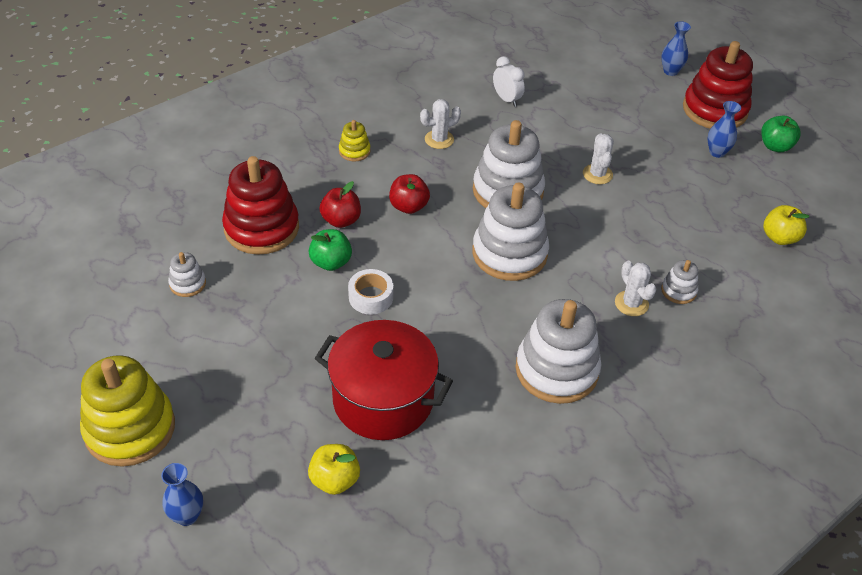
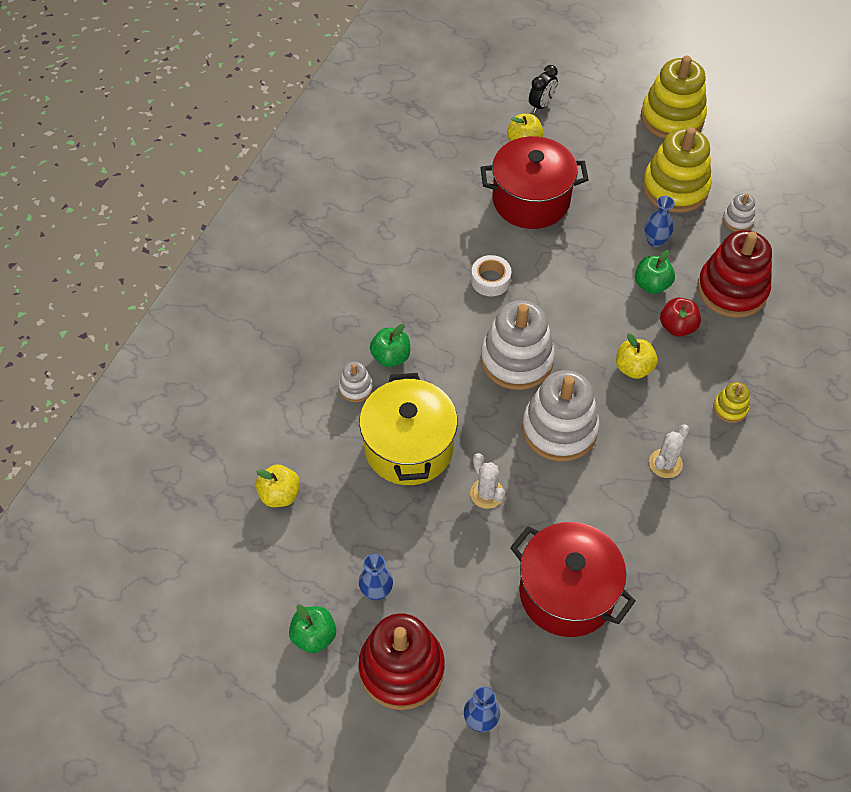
camera: 155 degrees right, 10 degrees up
(187, 516) = (592, 91): blue vase -> blue vase (655, 241)
(214, 343) = (675, 188): none -> yellow stacking toy
(270, 526) = (541, 105): none -> black clock
(371, 297) = (598, 269): white tape -> white tape (490, 280)
(408, 206) = (633, 368): red apple -> yellow apple
(506, 99) = (638, 561): white clock -> none
(556, 370) = (423, 273): white stacking toy -> none
(572, 103) = (566, 593): none -> red pot
(631, 303) = (391, 357): white cactus -> green apple
(648, 227) = (409, 447): none -> yellow pot

